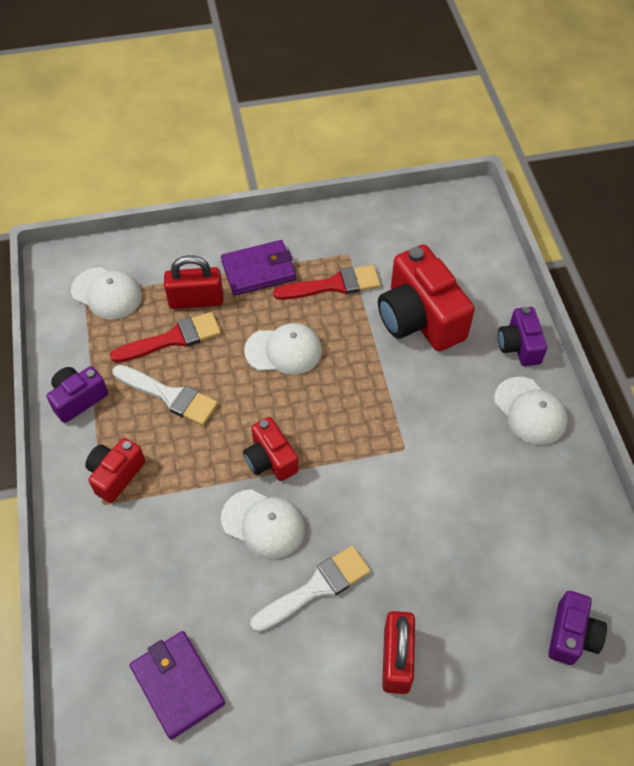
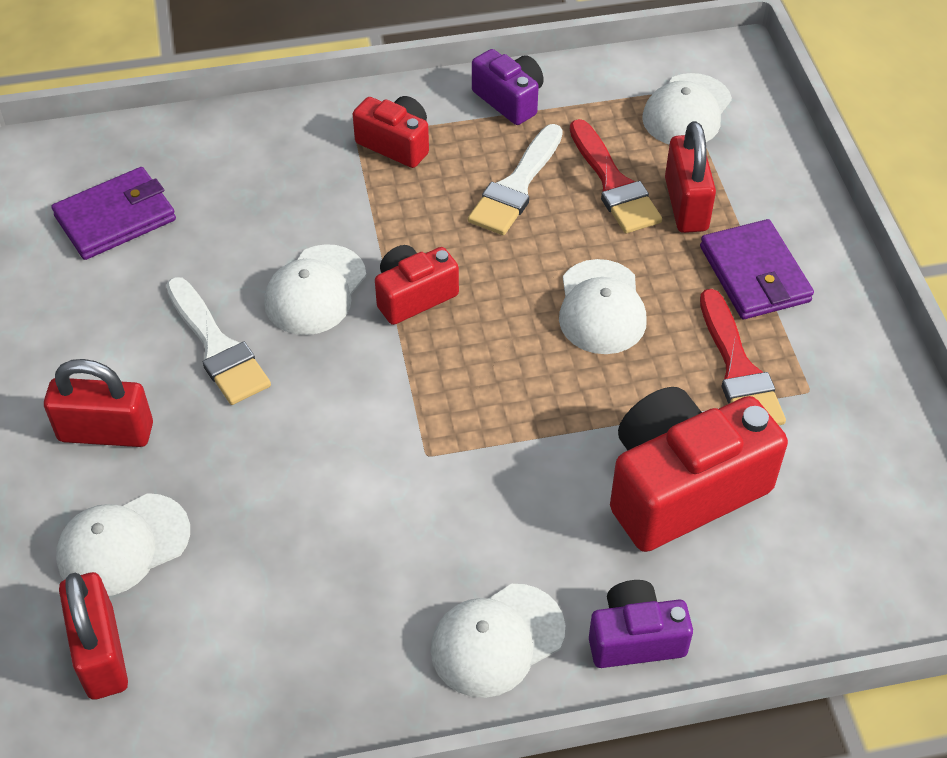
camera: 90 degrees right, 5 degrees down
(490, 633) = (123, 545): none -> white cap
(571, 635) = (101, 653): purple camera -> red padlock

